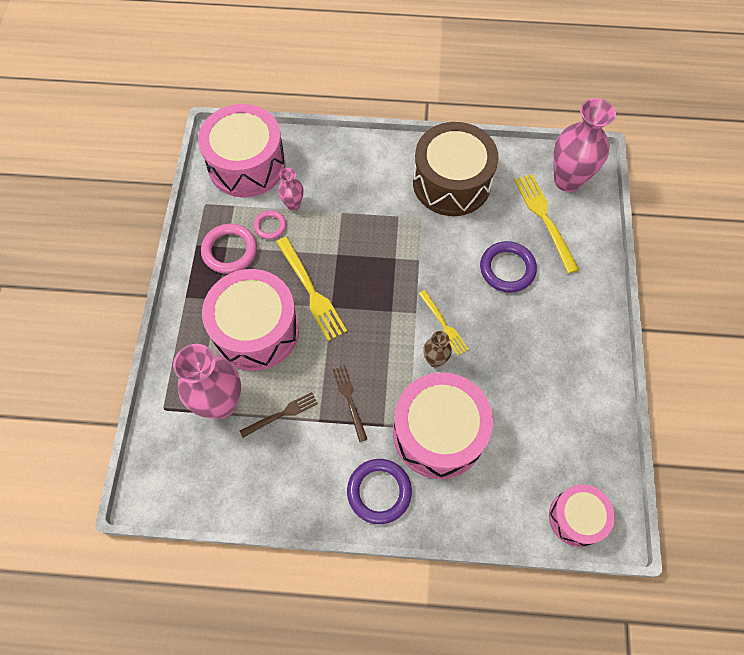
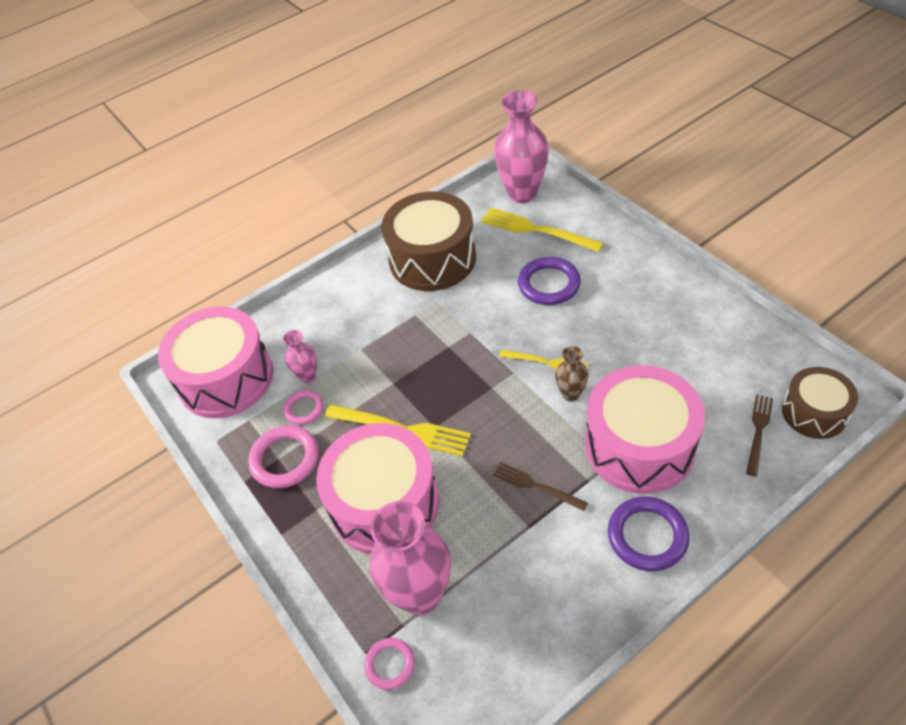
camera: 35 degrees left, 15 degrees down
(169, 427) = (390, 664): none -> pink ring
(282, 414) = (489, 552): brown fork -> brown fork (758, 431)
(576, 518) = (814, 412): pink drum -> brown drum

